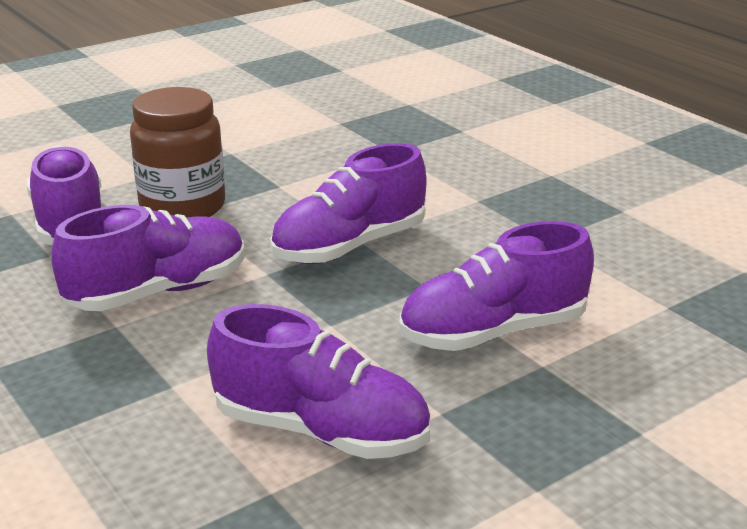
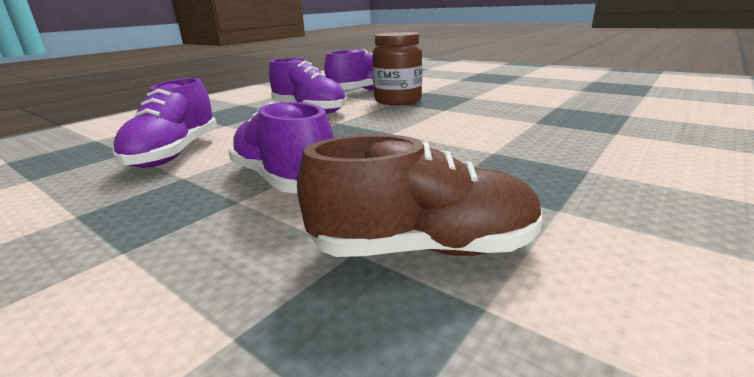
camera: 75 degrees right, 5 degrees down
(349, 246) = (382, 131): purple shoe -> none
(670, 277) = (423, 248): none -> brown shoe

